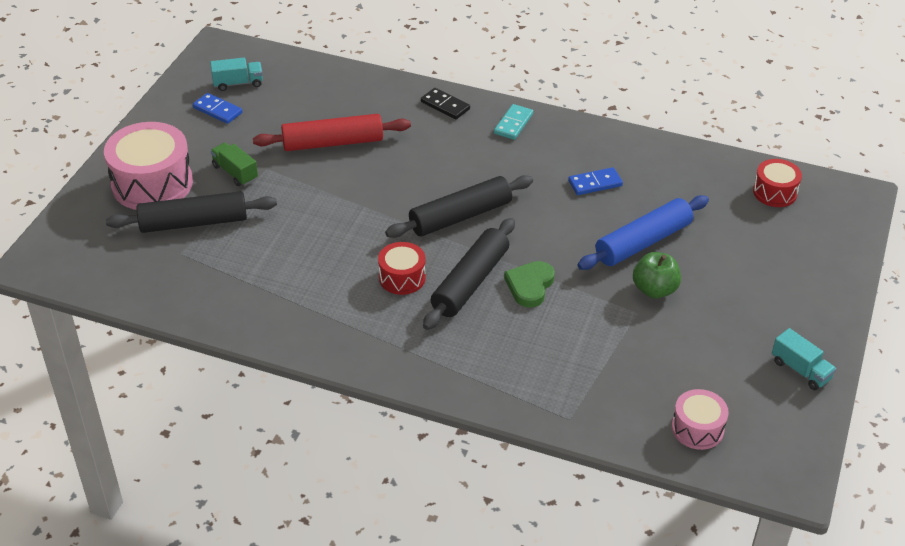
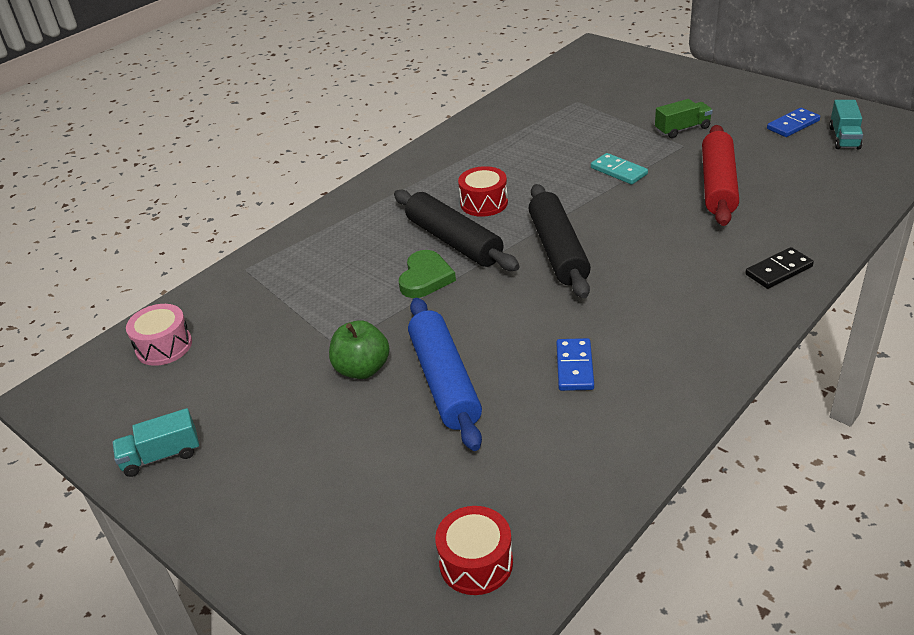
camera: 115 degrees right, 5 degrees down
(152, 184) = (679, 91): pink drum -> none
(194, 223) = (615, 108): black rolling pin -> none
(513, 124) = (725, 321): turquoise domino -> turquoise domino (618, 171)
(530, 286) = (425, 278): green heart -> green heart turned 60 degrees clockwise

